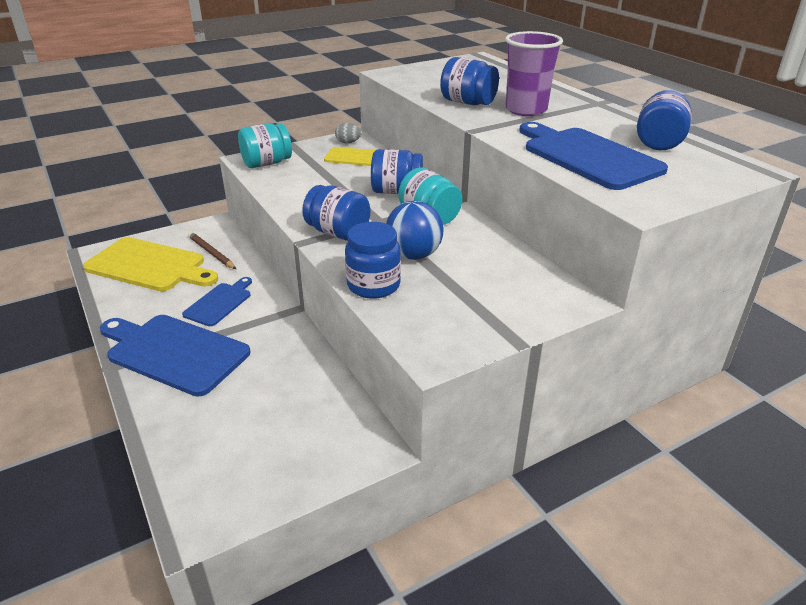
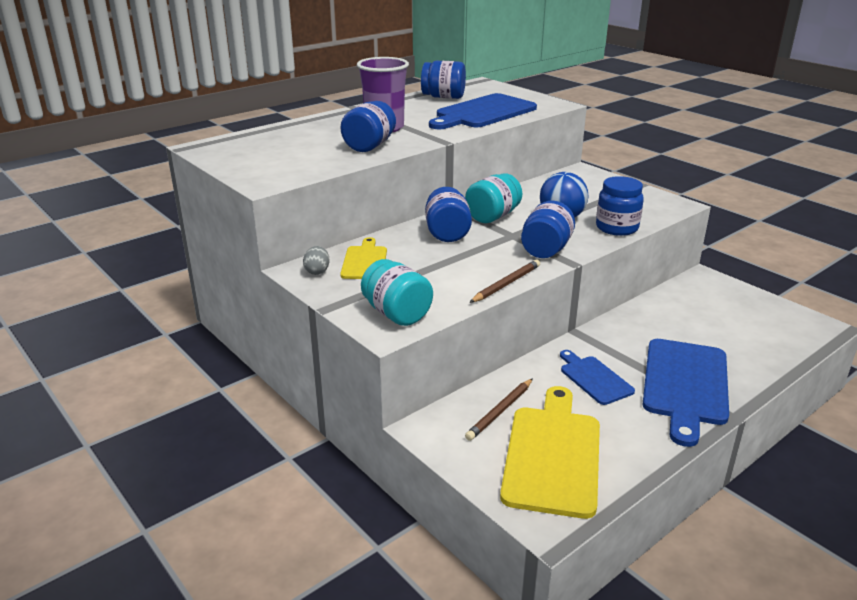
camera: 100 degrees left, 5 degrees down
(219, 303) = (594, 378): blue cutting board -> blue cutting board turned 45 degrees clockwise
(283, 205) = (506, 284): none -> brown pencil

